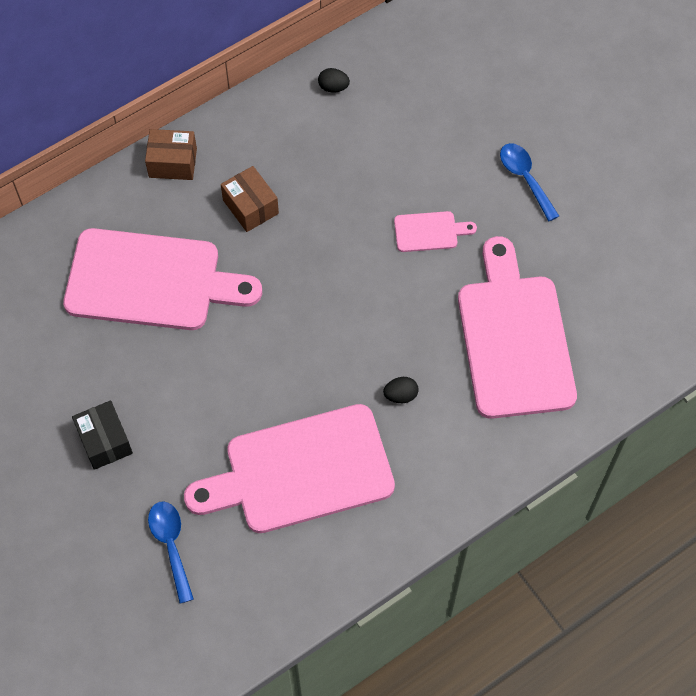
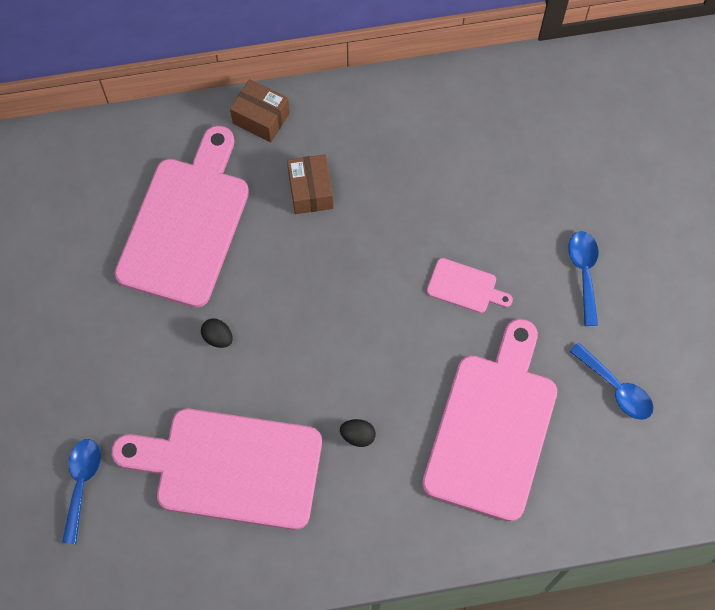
camera: 25 degrees right, 5 degrees up
(105, 441) = (72, 359): black box -> none
(151, 281) = (186, 224): pink cutting board -> pink cutting board turned 105 degrees counterclockwise
(333, 87) = (445, 105): black egg -> black egg (218, 337)
(601, 261) = (616, 388): none -> blue spoon

